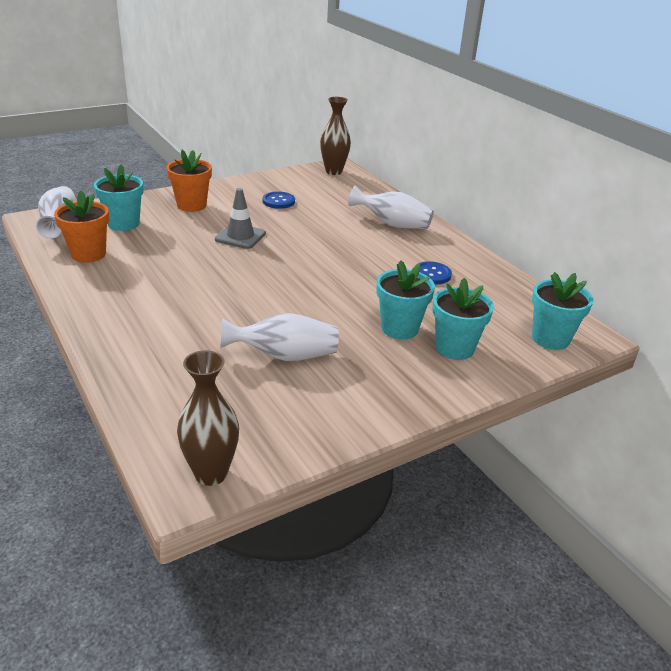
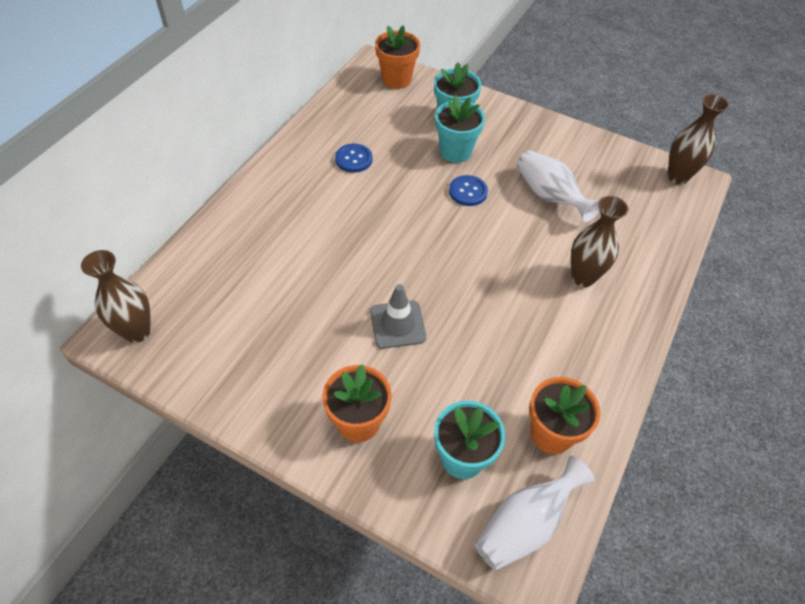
camera: 120 degrees left, 20 degrees up
(175, 326) = (583, 277): none -> brown vase
(278, 201) = (279, 340): blue button -> blue button (468, 192)
(392, 224) = (267, 217): white vase -> none
(550, 338) = (396, 79): turquoise flower pot -> orange flower pot

